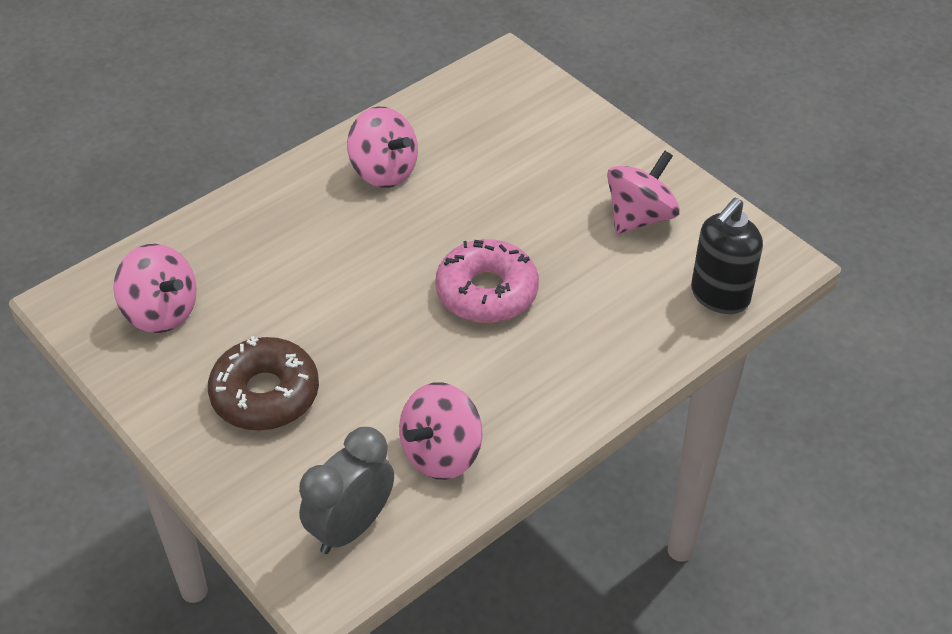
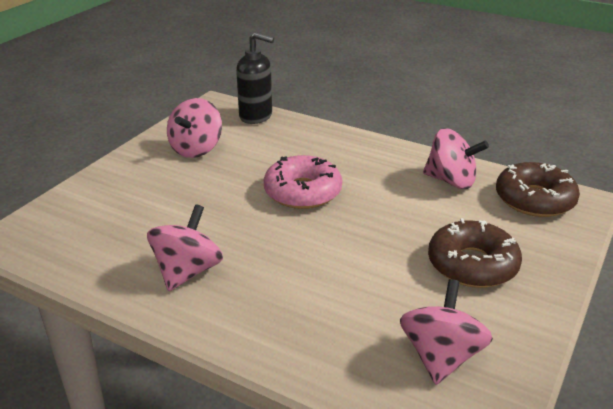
camera: 110 degrees left, 15 degrees down
(351, 527) = (534, 199): grey clock -> brown donut
(639, 217) = (196, 149): pink spinning top -> pink spinning top turned 90 degrees counterclockwise

